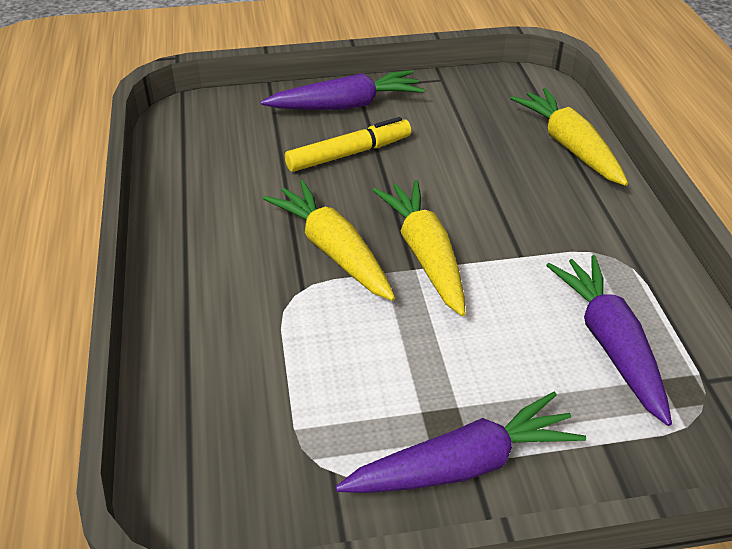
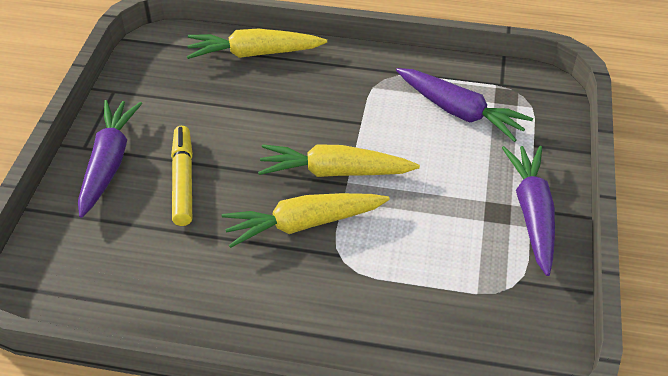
camera: 70 degrees left, 5 degrees up
(610, 344) = (459, 112): purple carrot -> purple carrot turned 150 degrees counterclockwise

